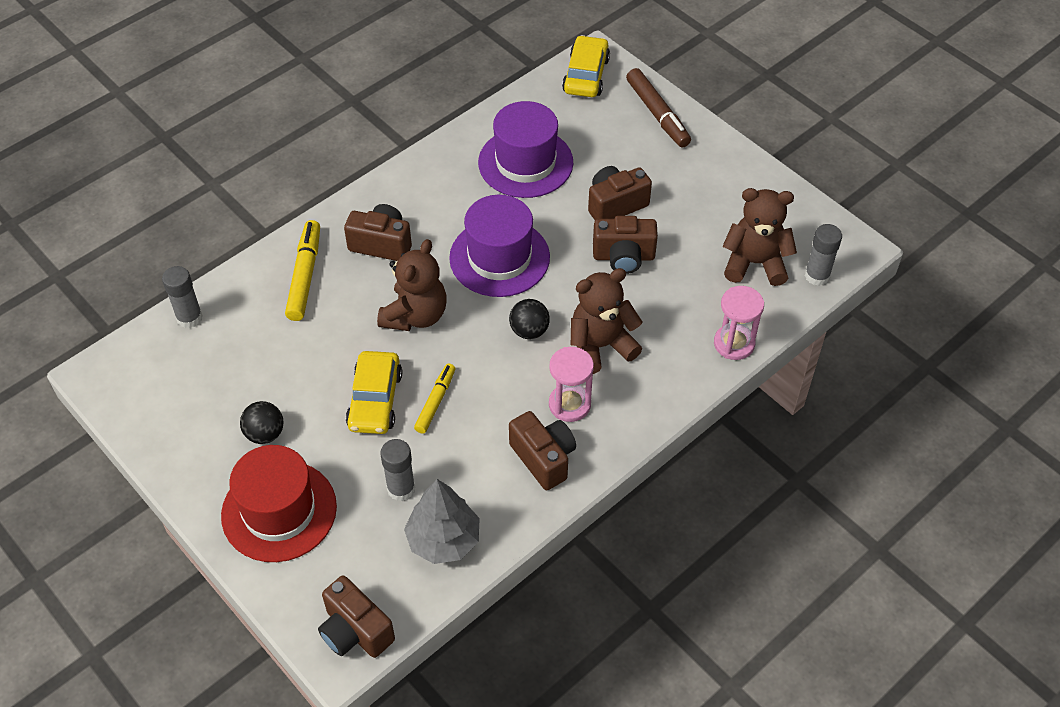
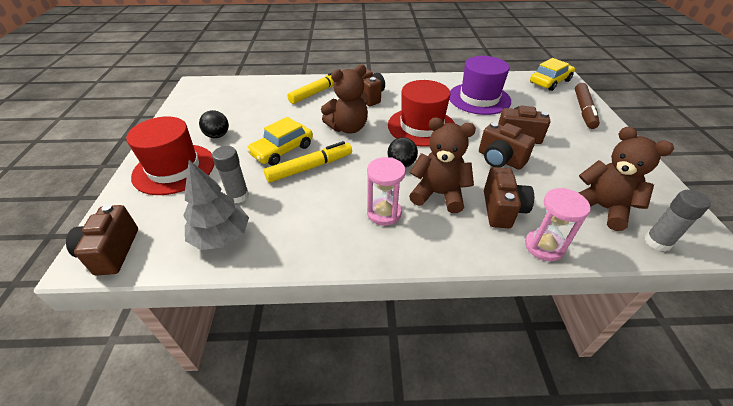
camera: 40 degrees right, 10 degrees down
(189, 317) = (253, 84): grey glue stick -> none
(435, 402) = (310, 167): yellow marker -> yellow marker, size x1.55
(499, 257) = (421, 126): purple hat -> red hat
(543, 458) = (333, 232): brown camera -> brown camera (502, 209)

